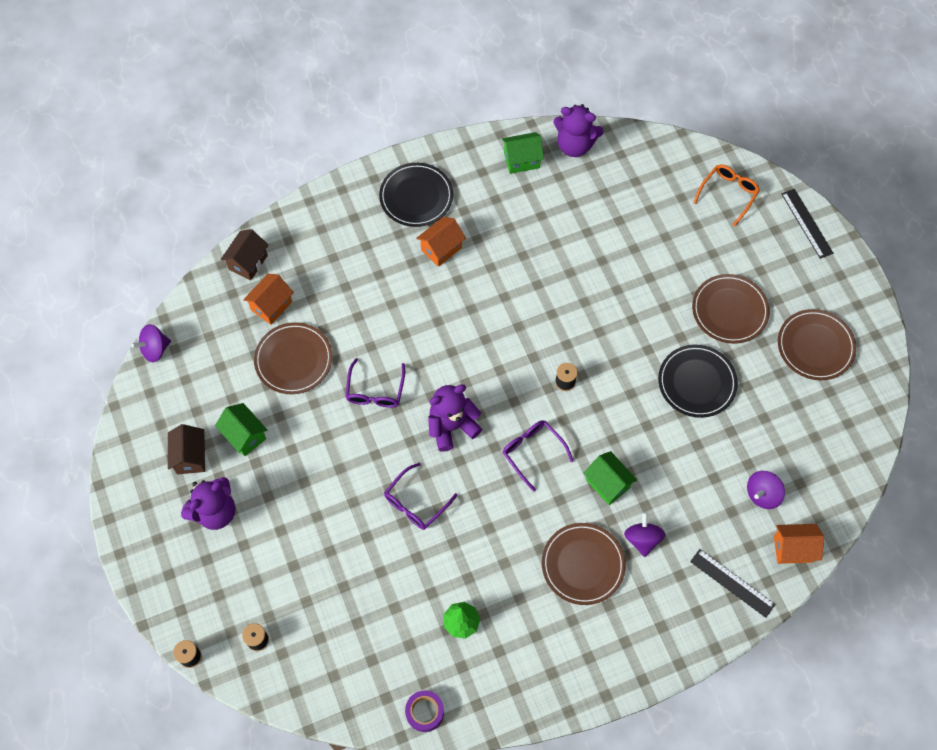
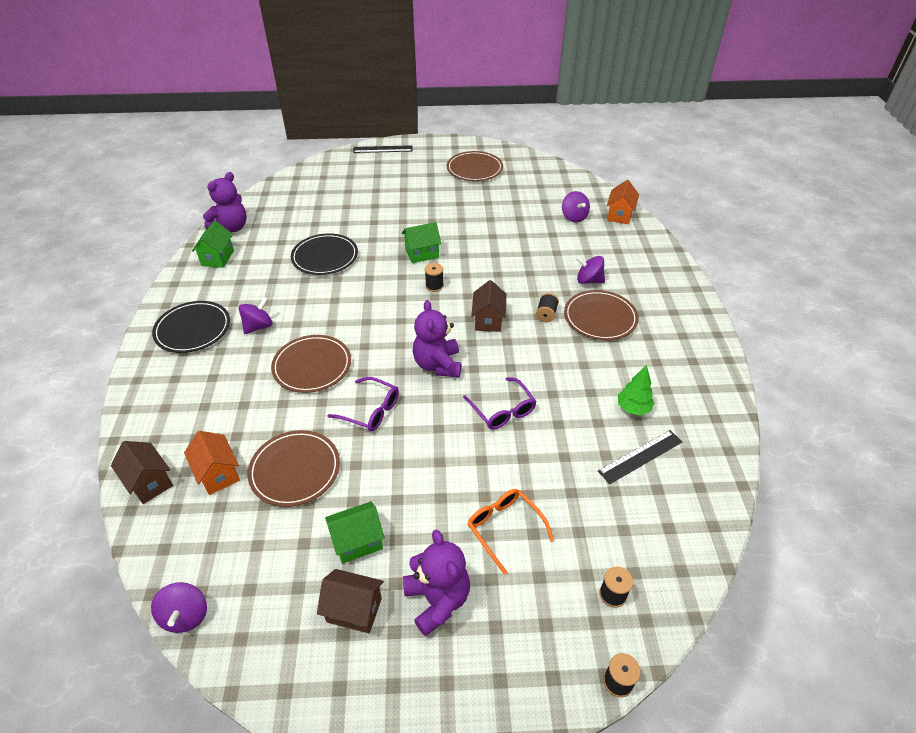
camera: 70 degrees left, 20 degrees down
(424, 712) = (719, 459): purple tape -> none
(441, 248) = (258, 326): orange house -> purple spinning top
(533, 452) = (488, 320): purple glasses -> brown house
(565, 508) = (546, 314): none -> black spool
(607, 484) = (535, 286): green house -> green house (422, 254)
(697, 382) = (473, 222): black plate -> black plate (325, 257)
(728, 194) = (335, 172): orange glasses -> orange glasses (505, 528)
(729, 310) = (425, 194): brown plate -> brown plate (312, 366)
(732, 583) = (637, 247): black ruler -> black ruler (640, 456)

